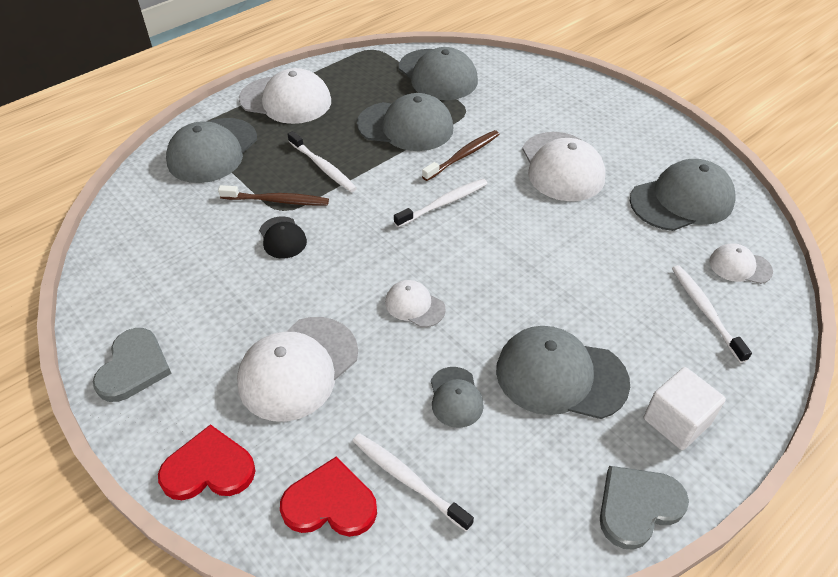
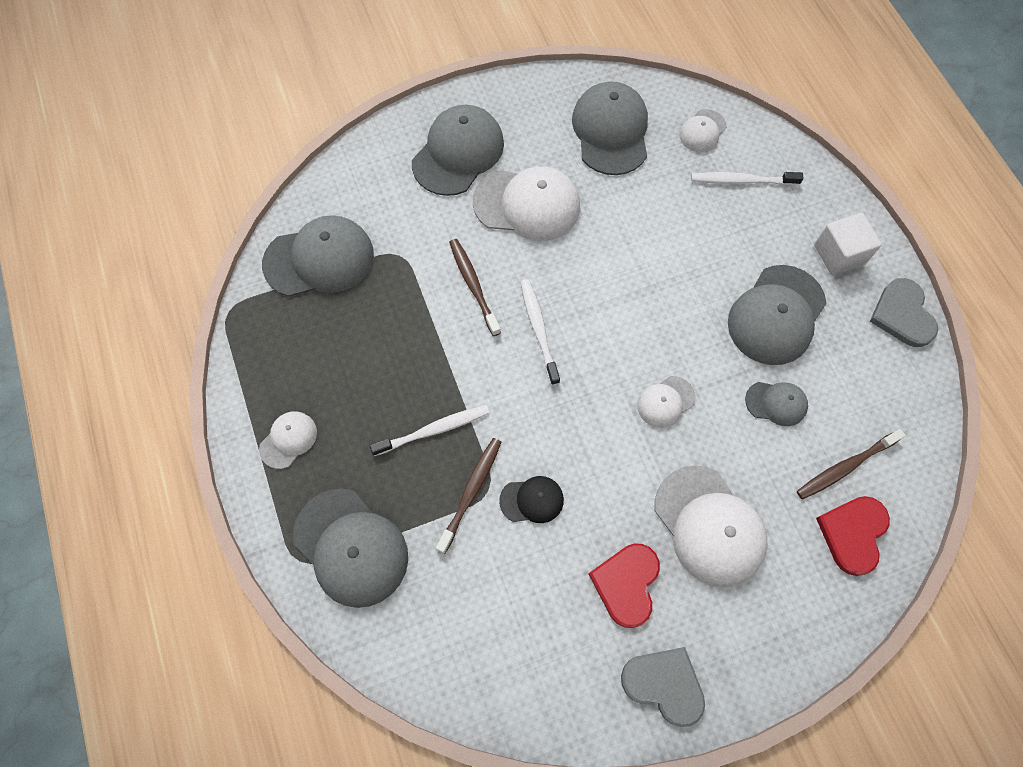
camera: 70 degrees left, 20 degrees up
(209, 468) = (798, 628): red heart -> red heart (626, 584)
(286, 100) = (288, 440): white cap -> white cap, size x0.52
(406, 126) = (400, 324): grey cap -> grey cap (458, 153)
(407, 479) = (845, 467): white toothbrush -> brown toothbrush

